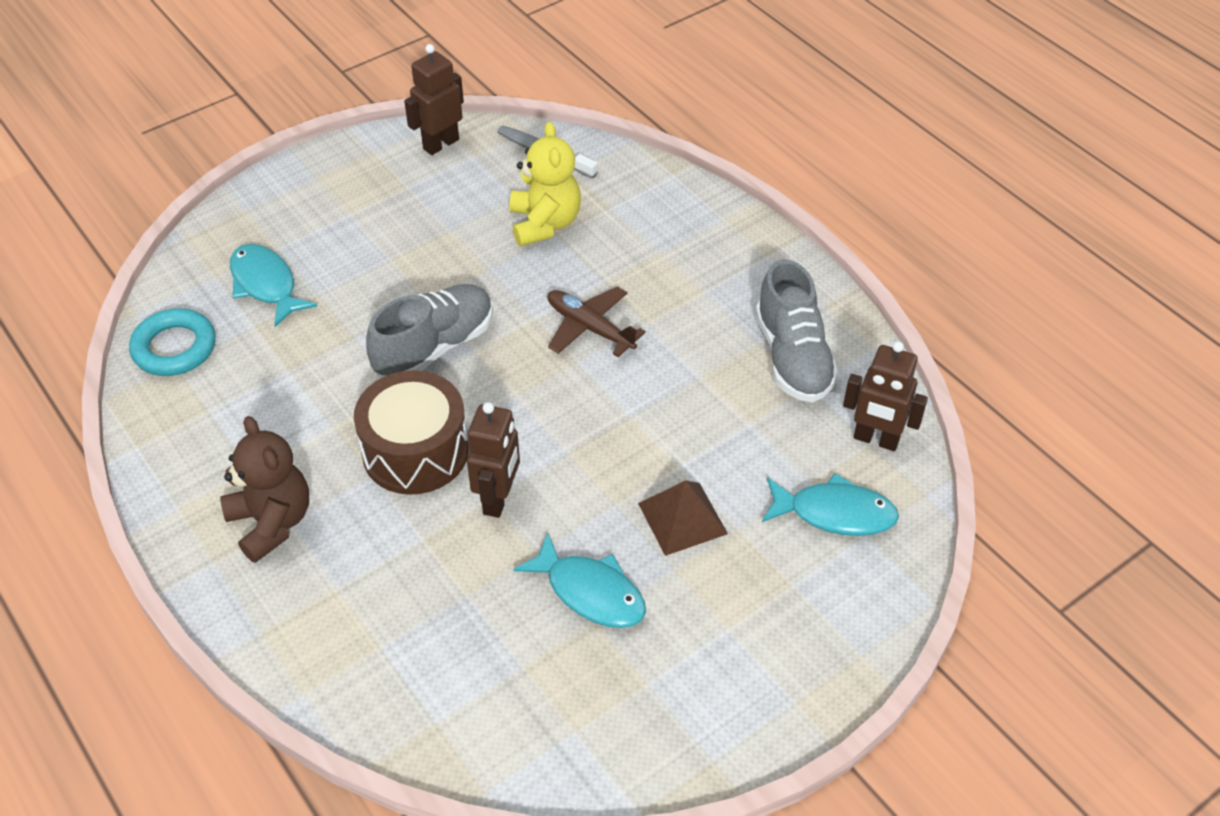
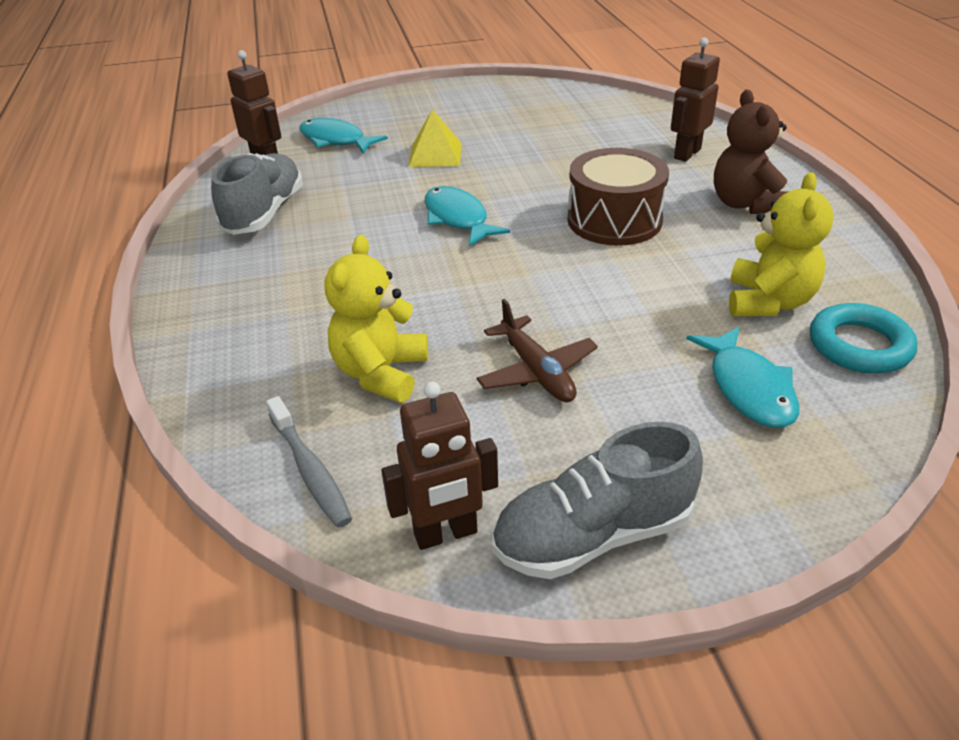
camera: 155 degrees left, 10 degrees down
(249, 376) = (768, 302): none -> yellow teddy bear
(434, 347) = (568, 285): grey shoe -> grey shoe (593, 535)
(498, 499) = (559, 185): brown robot -> brown robot (686, 154)
(589, 328) = (411, 267): brown plane -> brown plane (537, 371)
(590, 592) = (521, 138): turquoise fish -> turquoise fish (458, 218)
(682, 518) = (435, 154): brown pyramid -> yellow pyramid

